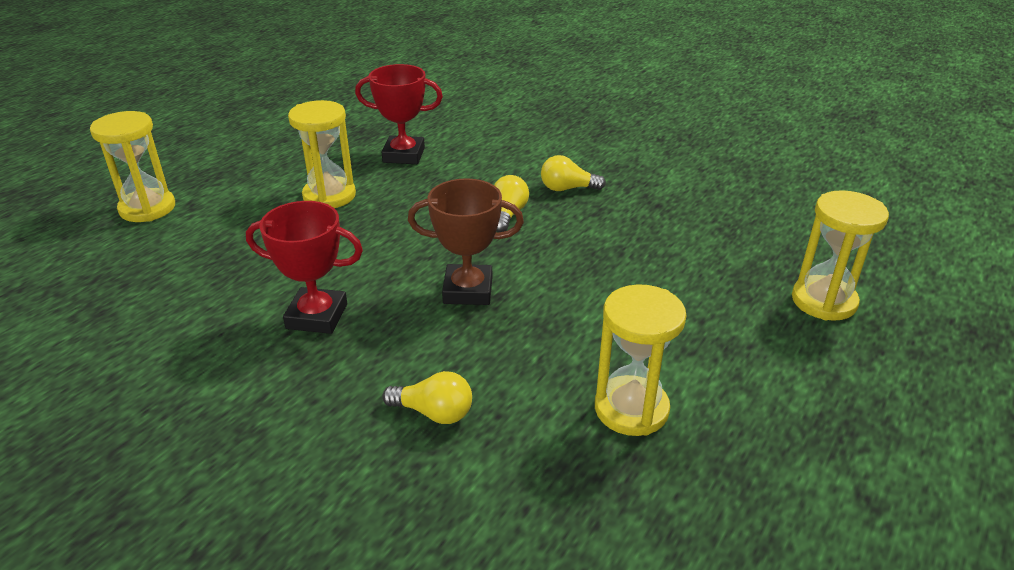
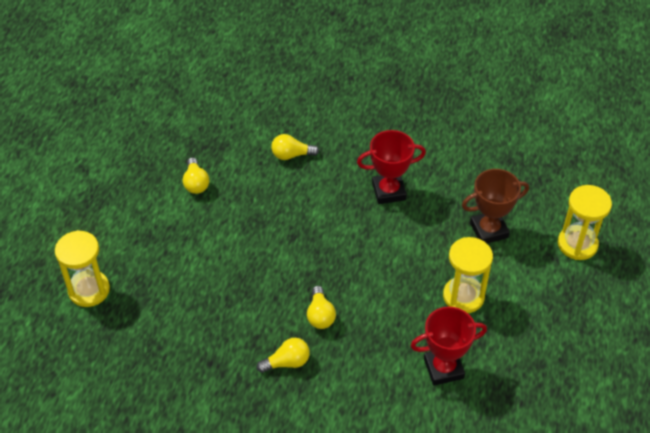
camera: 160 degrees right, 15 degrees up
(468, 290) = (313, 235): brown trophy -> brown trophy (489, 230)
(631, 409) = (196, 183): yellow hourglass -> yellow light bulb

